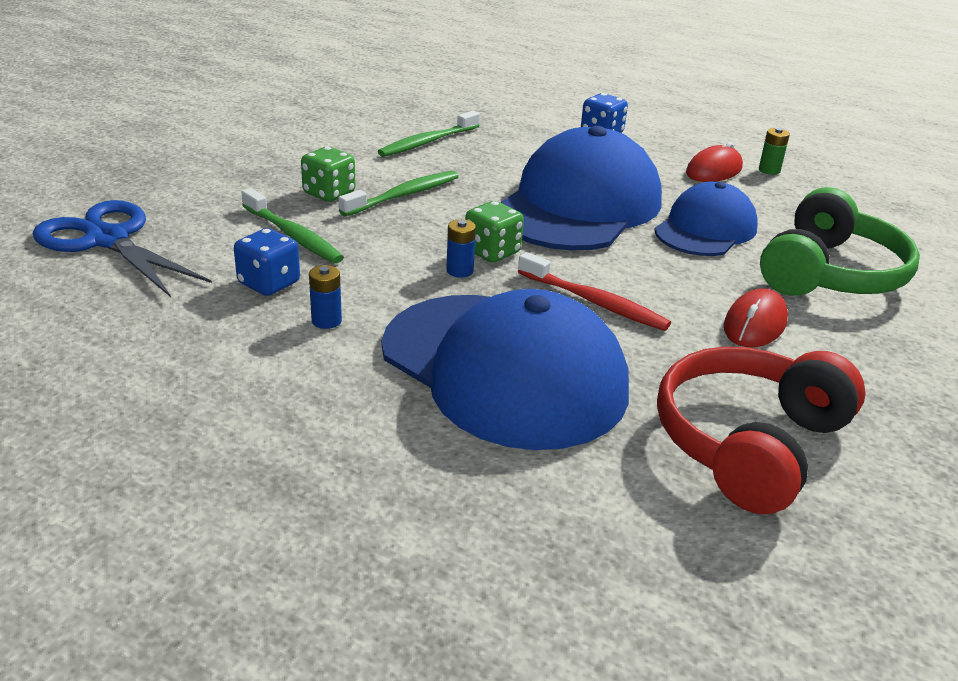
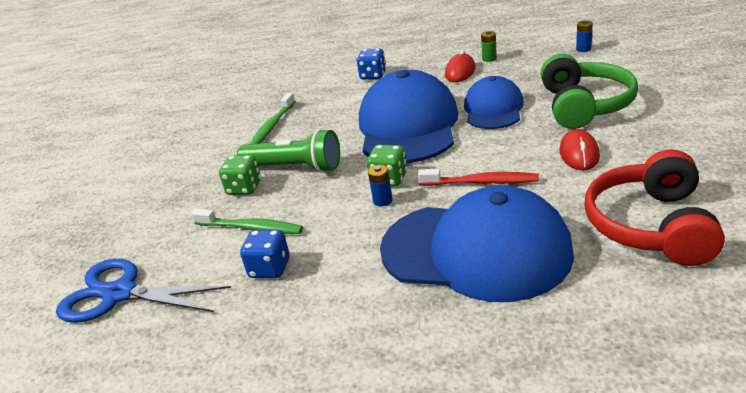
camera: 20 degrees left, 0 degrees up
(326, 321) = (335, 275): blue battery -> blue battery (583, 49)
(403, 195) = (294, 167): green toothbrush -> green flashlight

